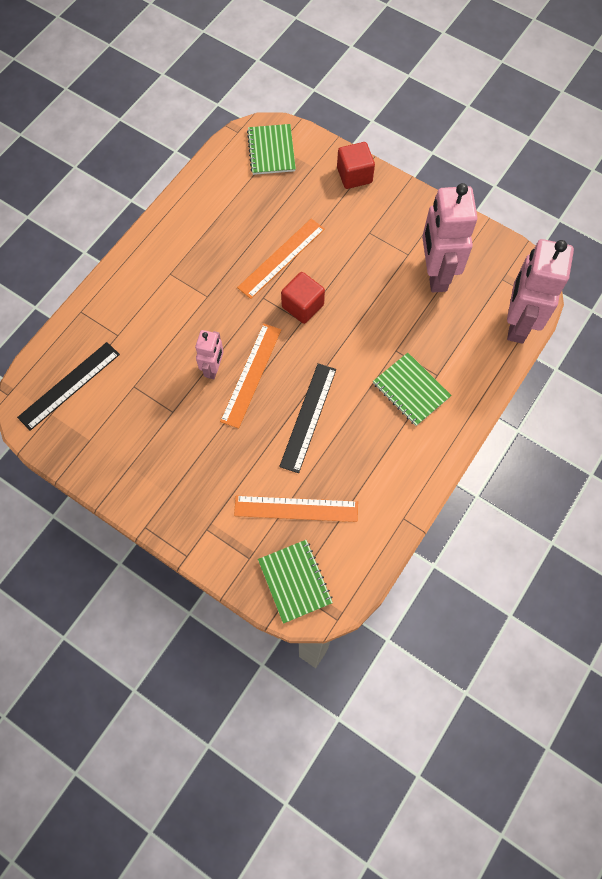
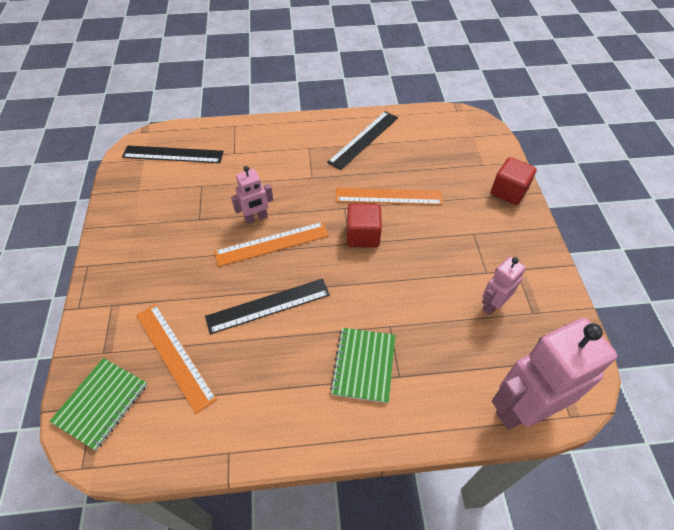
camera: 50 degrees right, 15 degrees down
(202, 226) = (364, 139): none -> black ruler
(271, 151) = (466, 135): green notebook -> none
(435, 274) = (492, 304): pink robot -> pink robot, size x0.52

